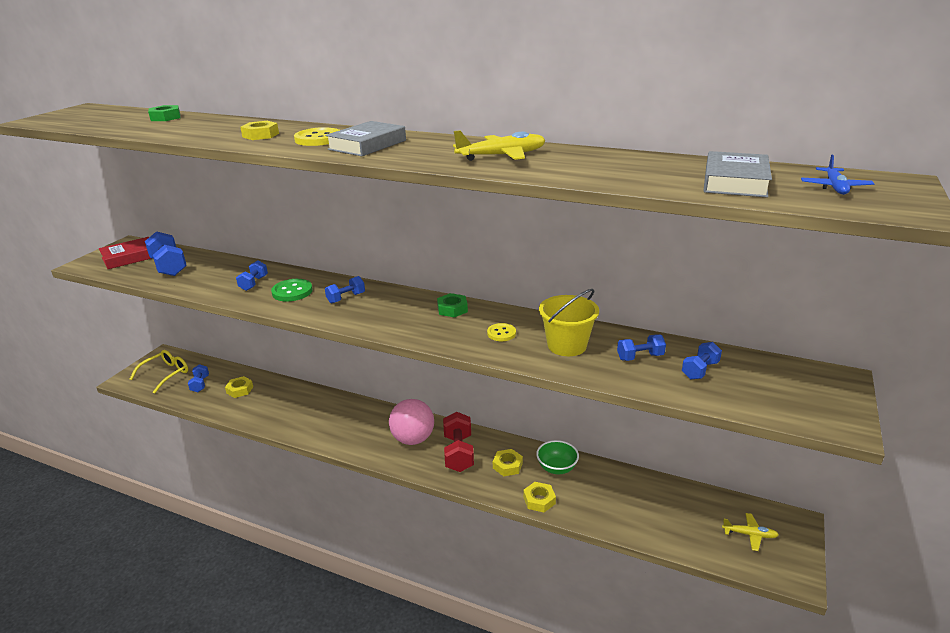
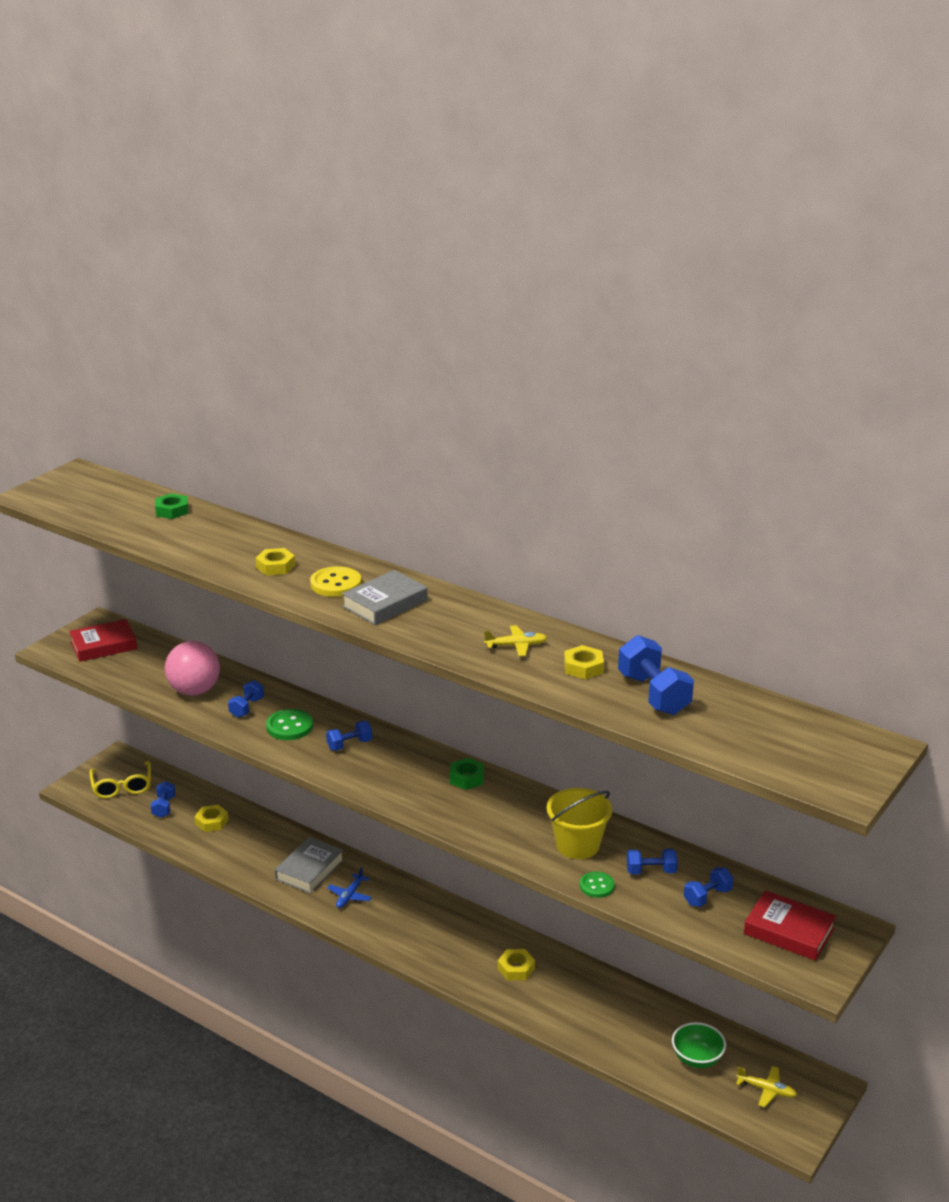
camera: 10 degrees right, 0 degrees up
(166, 374) = (122, 786): yellow glasses -> yellow glasses turned 120 degrees clockwise
(169, 267) = (150, 667): blue dumbbell -> blue dumbbell (653, 694)
(413, 439) = (412, 918): pink ball -> pink ball (194, 691)
(458, 453) = (462, 944): red dumbbell -> none
(501, 156) = (516, 646): yellow plane -> yellow plane, size x0.64
(501, 333) = (511, 819): yellow button -> none
(539, 500) = (540, 1014): yellow nut -> yellow nut (583, 667)
(556, 468) = (573, 980): green bowl -> green bowl (697, 1059)
(599, 375) = (596, 886): none -> green button
(735, 182) = (721, 724): grey book -> grey book (310, 869)
(788, 388) = (788, 931): none -> red book
(834, 187) = (809, 747): blue plane -> blue plane (350, 895)

